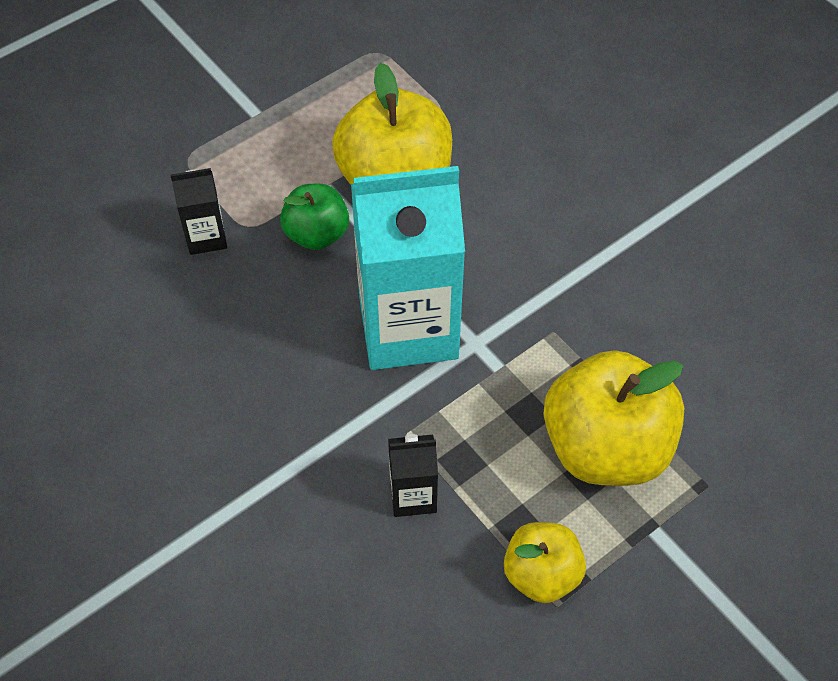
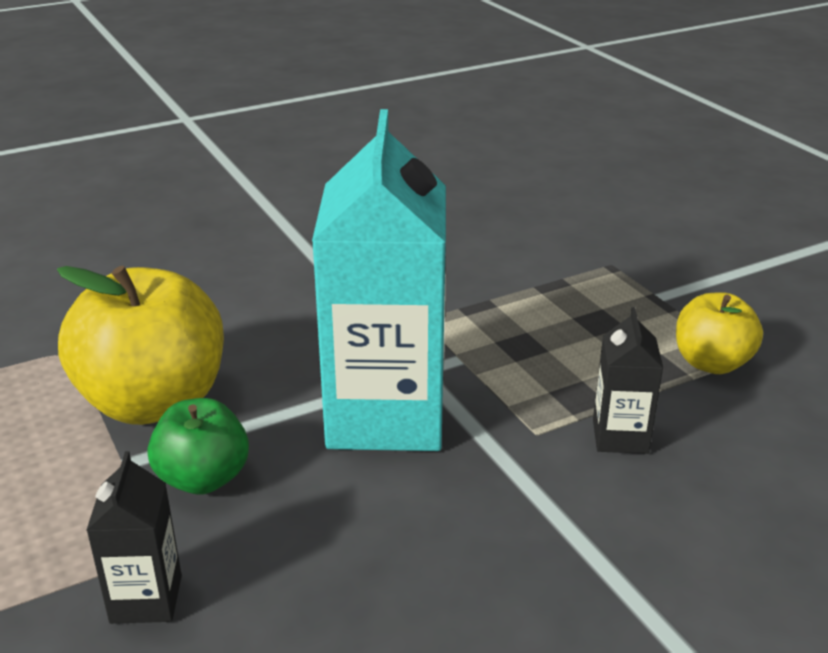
camera: 80 degrees left, 25 degrees down
(605, 447) = (566, 308): yellow apple -> none

